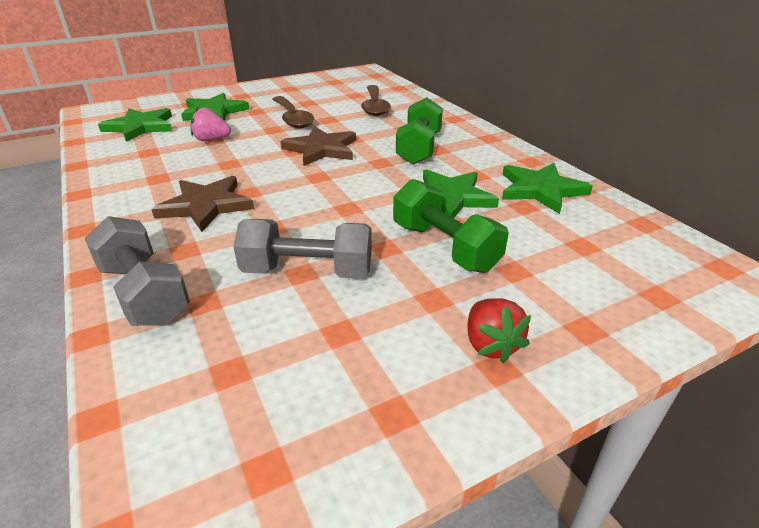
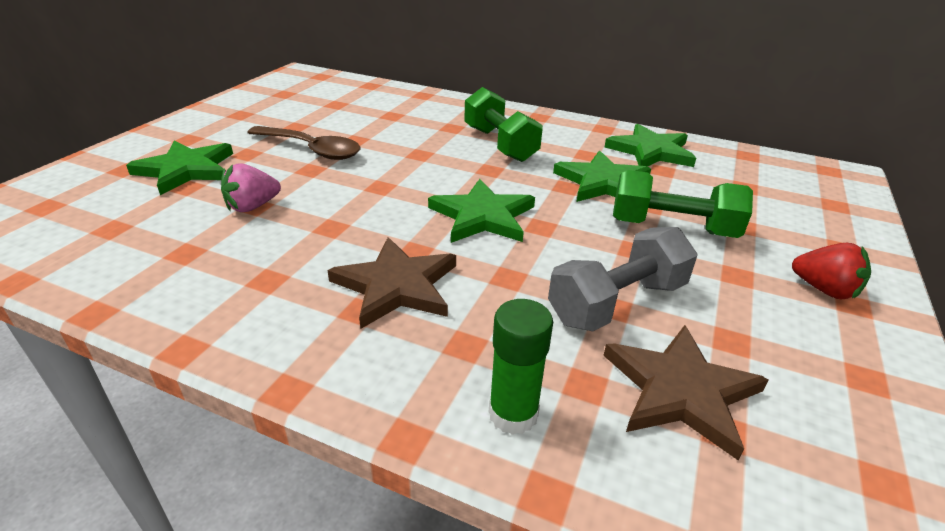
camera: 40 degrees left, 0 degrees up
(140, 127) = (104, 223): green star -> green star (483, 216)
(144, 293) = (513, 414): grey dumbbell -> green glue stick
(321, 149) = (408, 175): brown star -> brown star (680, 391)
(375, 106) = (382, 112): brown spoon -> none

